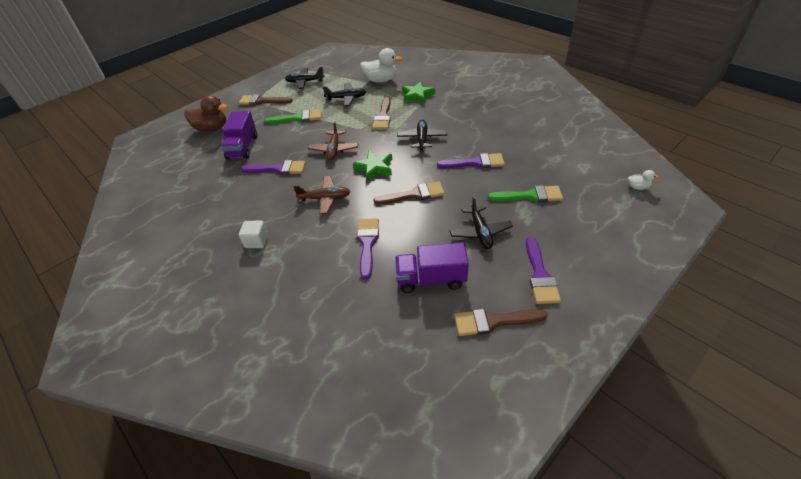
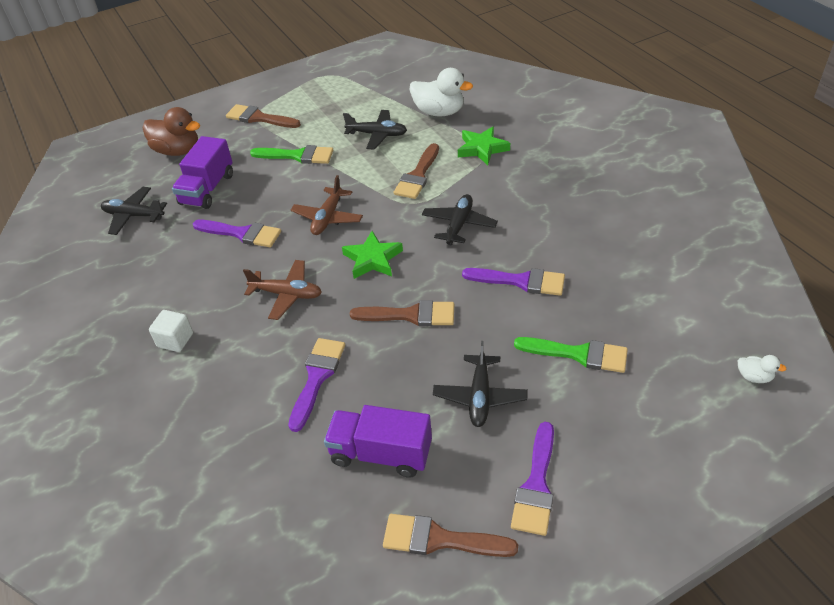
camera: 15 degrees right, 0 degrees up
(305, 82) = (329, 96): black plane -> black plane (133, 216)

